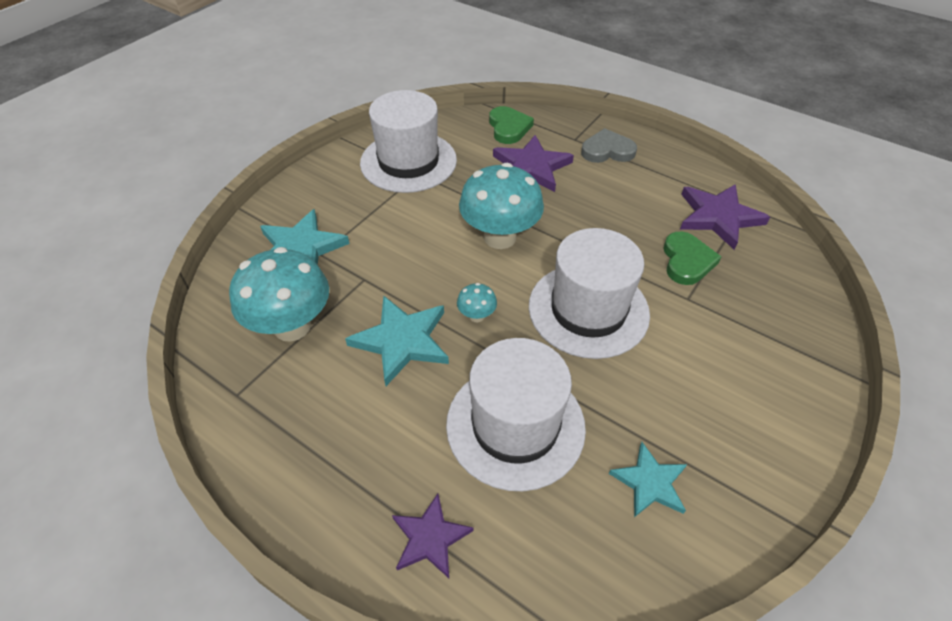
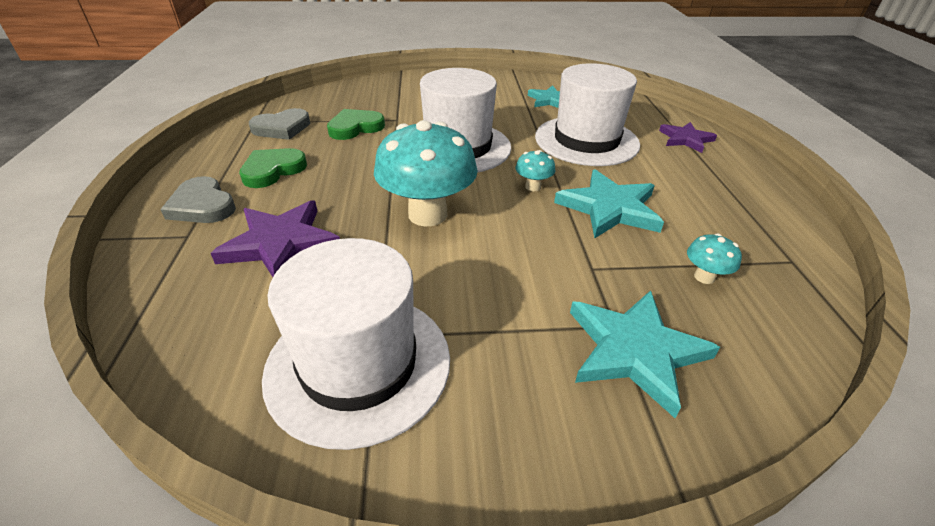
camera: 130 degrees left, 10 degrees down
(292, 326) = (704, 277): turquoise mushroom -> turquoise mushroom, size x0.44
(508, 128) = (185, 303): green heart -> green heart (272, 170)
(718, 217) = (282, 128): purple star -> grey heart

